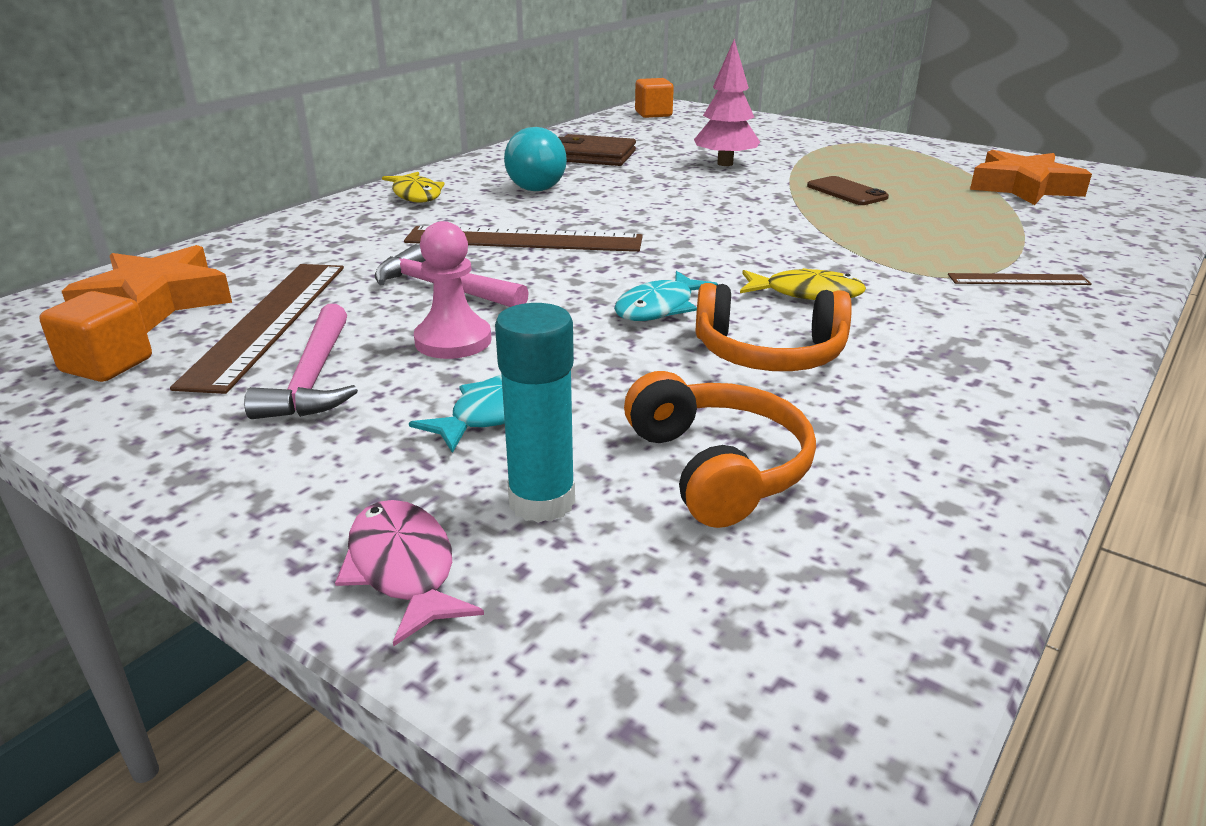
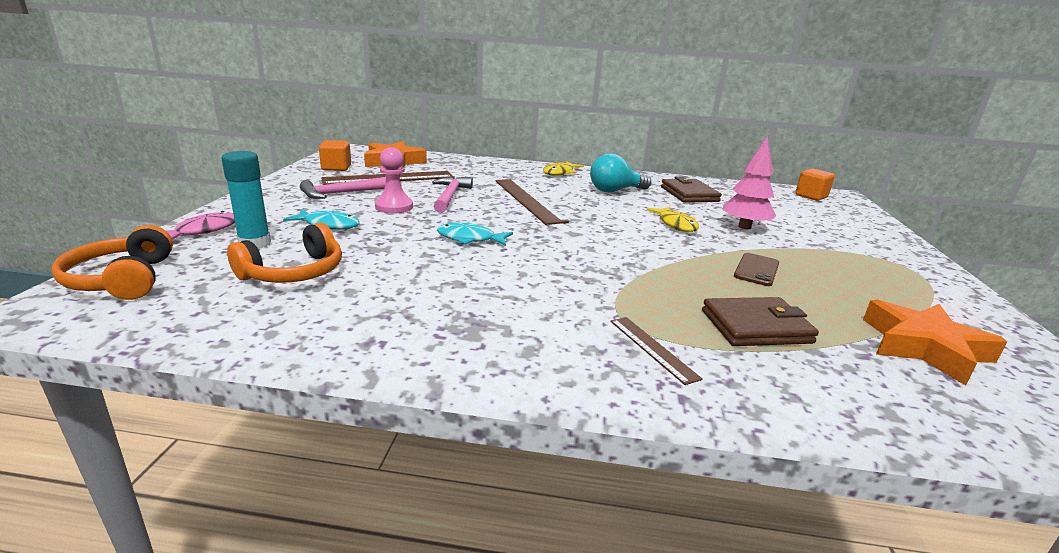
camera: 60 degrees right, 5 degrees down
(769, 353) = (432, 271): orange headphones -> orange headphones (123, 279)
(806, 293) = (532, 273): yellow fish -> yellow fish (676, 224)
(977, 228) = (756, 327): none -> brown wallet

